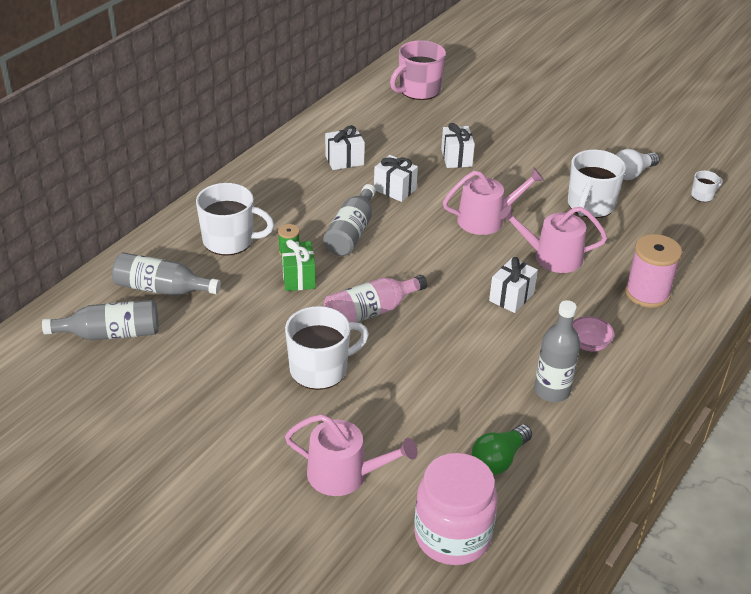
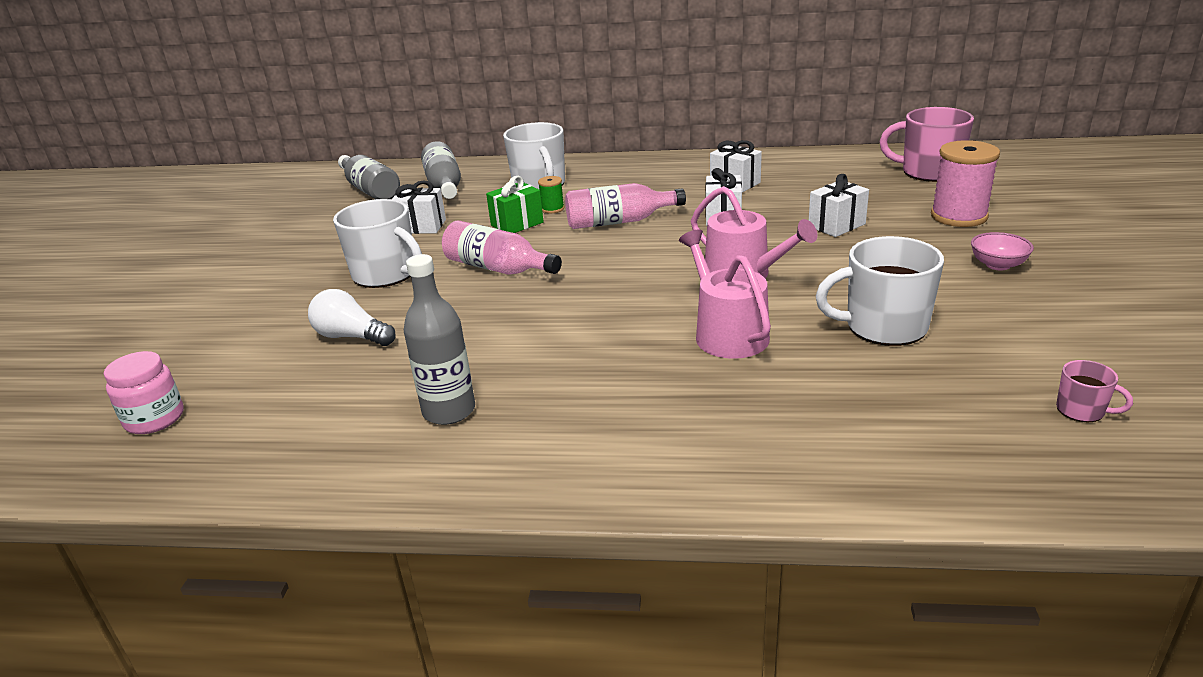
camera: 65 degrees right, 10 degrees down
(345, 474) = (234, 332): pink watering can -> none
(351, 232) = (619, 222): grey bottle -> pink bottle
(452, 536) = (155, 419): pink jar -> pink jar, size x0.59
(499, 459) = (296, 411): green light bulb -> none
(511, 297) = (610, 332): white gift -> white gift (421, 226)
(589, 344) = (570, 411): pink bowl -> pink bowl (997, 265)
(632, 174) = (1020, 335): white light bulb -> white light bulb (351, 337)
(647, 293) = (741, 428): pink spool -> pink spool (959, 216)
(702, 195) = (1081, 410): white mug -> pink mug

